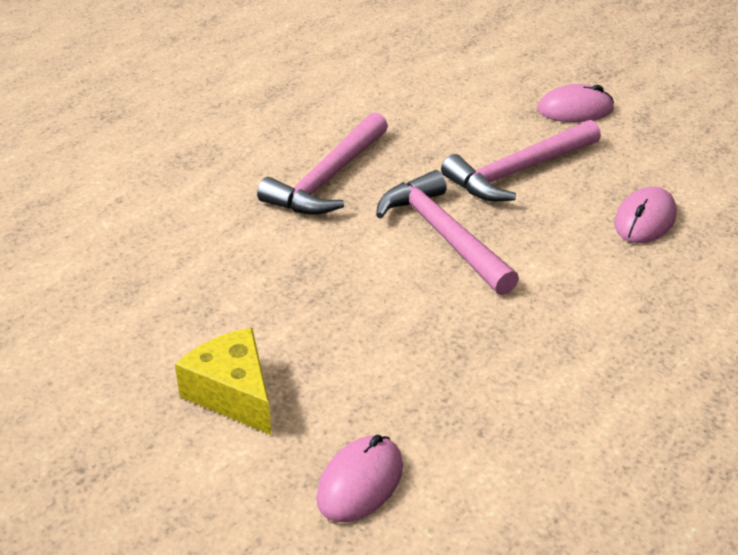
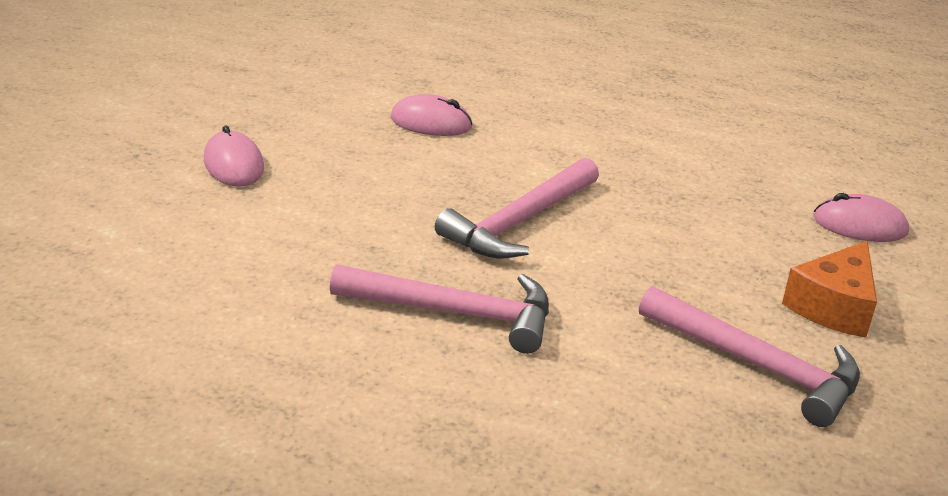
camera: 110 degrees left, 5 degrees down
(233, 394) = (833, 306): yellow cheese -> orange cheese
(518, 171) = (379, 190): pink hammer -> pink hammer (758, 366)

